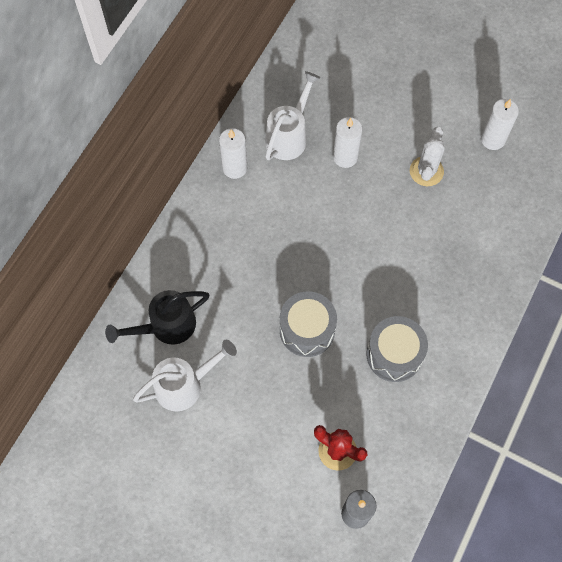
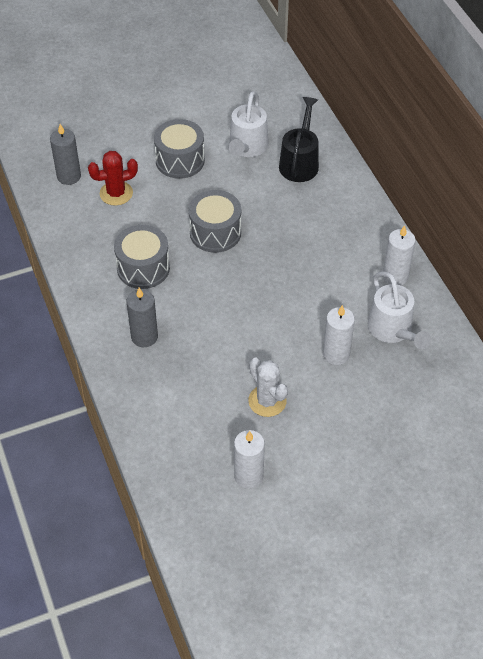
camera: 130 degrees right, 15 degrees down
(250, 430) = (180, 160): none -> grey drum
(455, 296) = (144, 337): none -> grey candle

